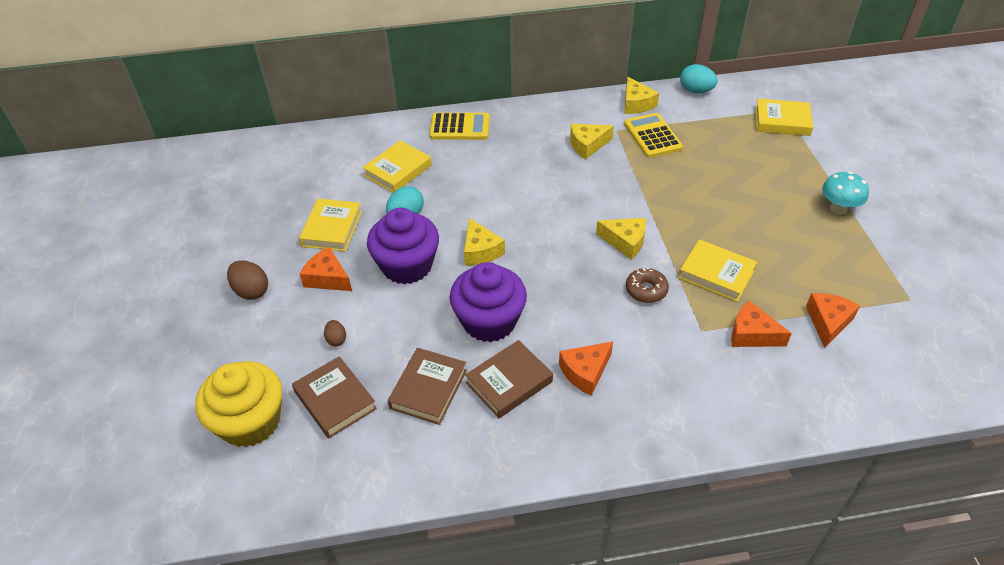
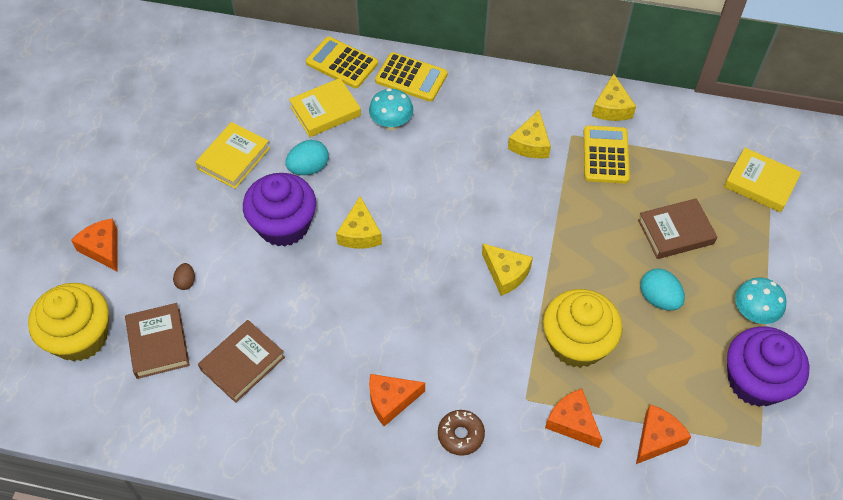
camera: 20 degrees right, 10 degrees up
(251, 291) = (134, 202): brown egg -> none
(327, 278) = (206, 213): orange cheese -> orange cheese (102, 248)
(393, 133) = (342, 63): none -> yellow calculator
(462, 164) = (391, 124): none -> turquoise mushroom
(489, 321) = (330, 314): purple cupcake -> purple cupcake (755, 381)
(509, 382) = (316, 384): brown book -> brown book (675, 232)
(587, 145) = (530, 144): yellow cheese -> yellow cheese turned 75 degrees counterclockwise
(646, 290) = (496, 335): brown donut -> brown donut (460, 435)
(696, 91) = (687, 111): turquoise egg -> turquoise egg (658, 298)
(716, 274) = (577, 343): yellow book -> yellow cupcake

